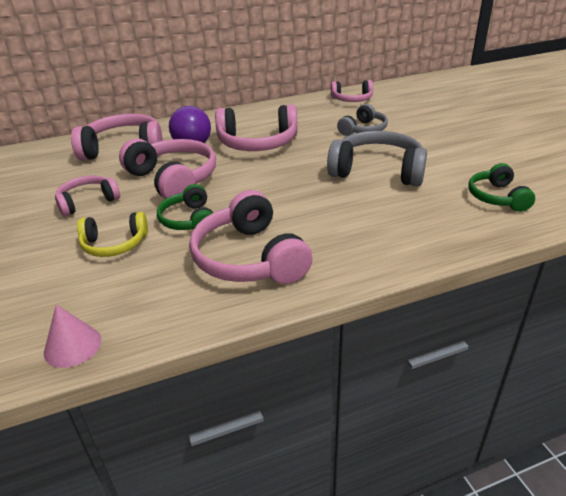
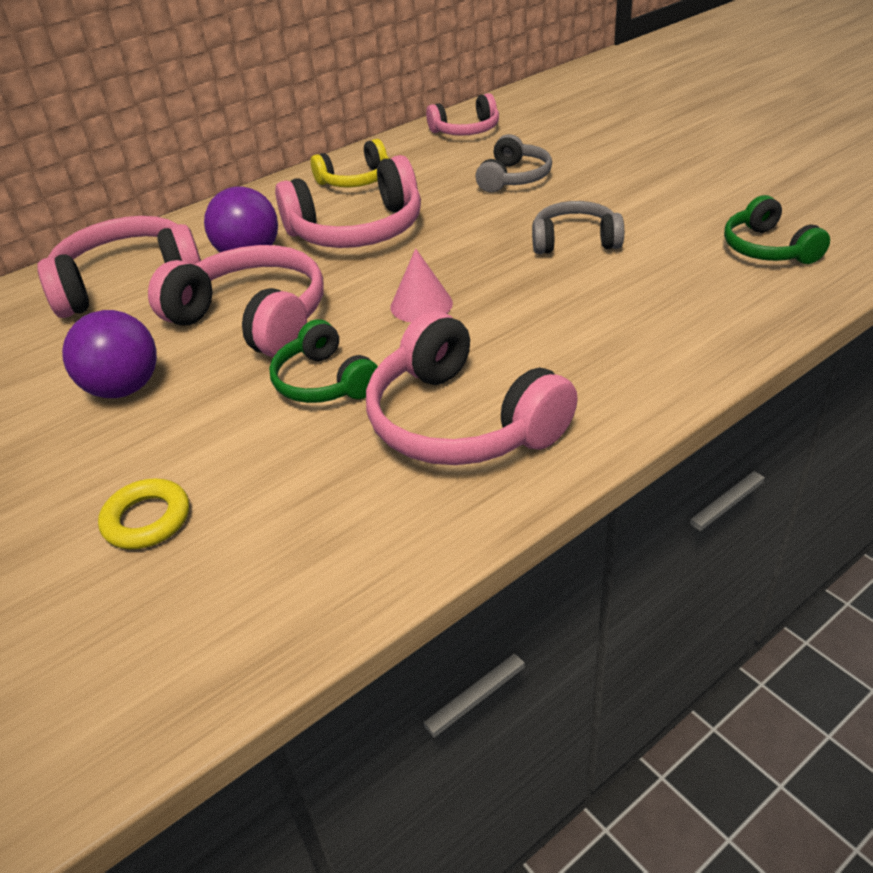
camera: 15 degrees left, 5 degrees up
(55, 271) = (147, 519): none -> yellow ring
(72, 346) = (262, 633): pink cone -> pink cone (421, 305)
(87, 202) = (124, 389): pink headphones -> purple ball
(114, 244) = (222, 450): yellow headphones -> yellow headphones (356, 180)
(377, 171) = (574, 241): grey headphones -> grey headphones, size x0.60

